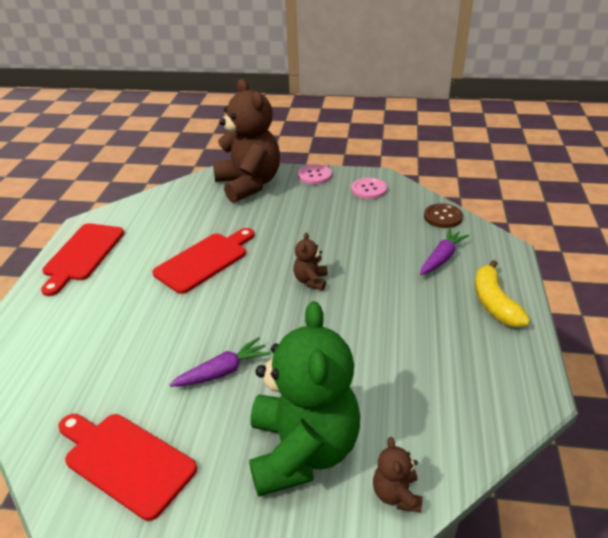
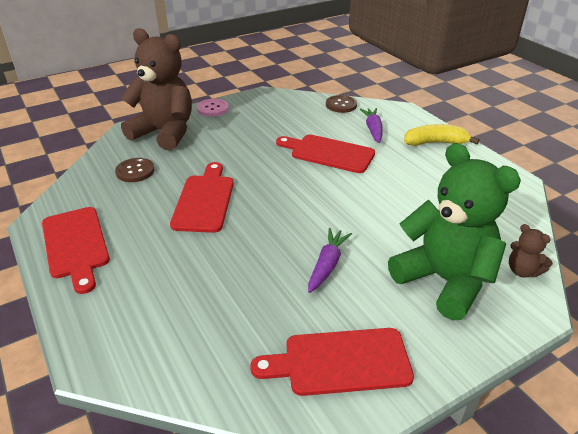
camera: 40 degrees left, 0 degrees up
(187, 211) = (135, 171): none -> brown button
(311, 281) = (308, 178): brown teddy bear -> none
(363, 264) = (328, 153): none -> red cutting board
(369, 190) = (268, 105): pink button -> none
(494, 303) = (435, 143): yellow banana -> yellow banana turned 135 degrees clockwise

